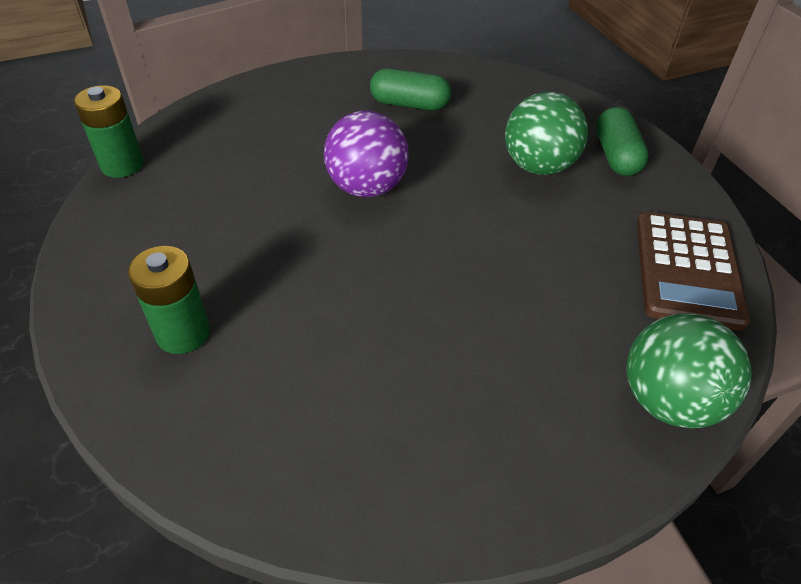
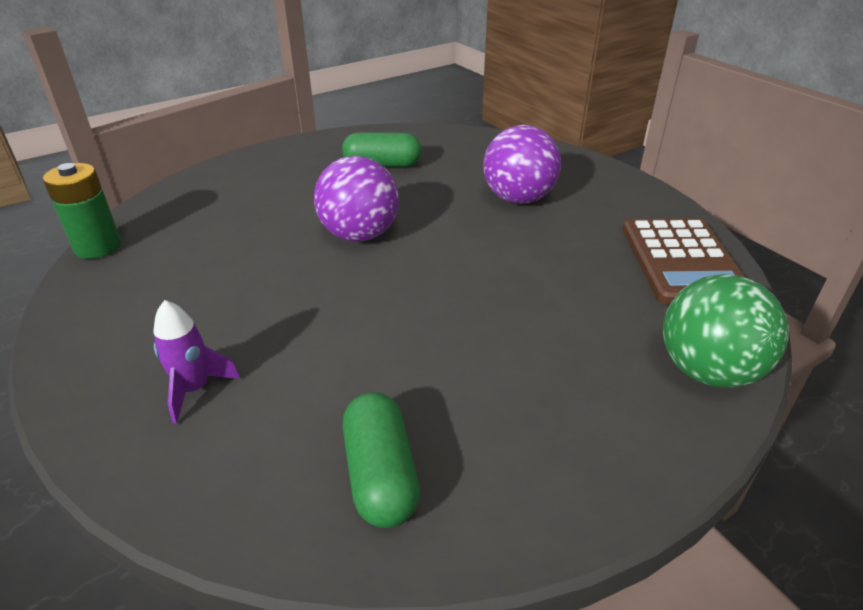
camera: 10 degrees left, 10 degrees down
(183, 333) = (194, 389): green battery -> purple rocket
(538, 166) = (518, 199): green ball -> purple ball
(616, 156) = (585, 182): green capsule -> green capsule (380, 475)

